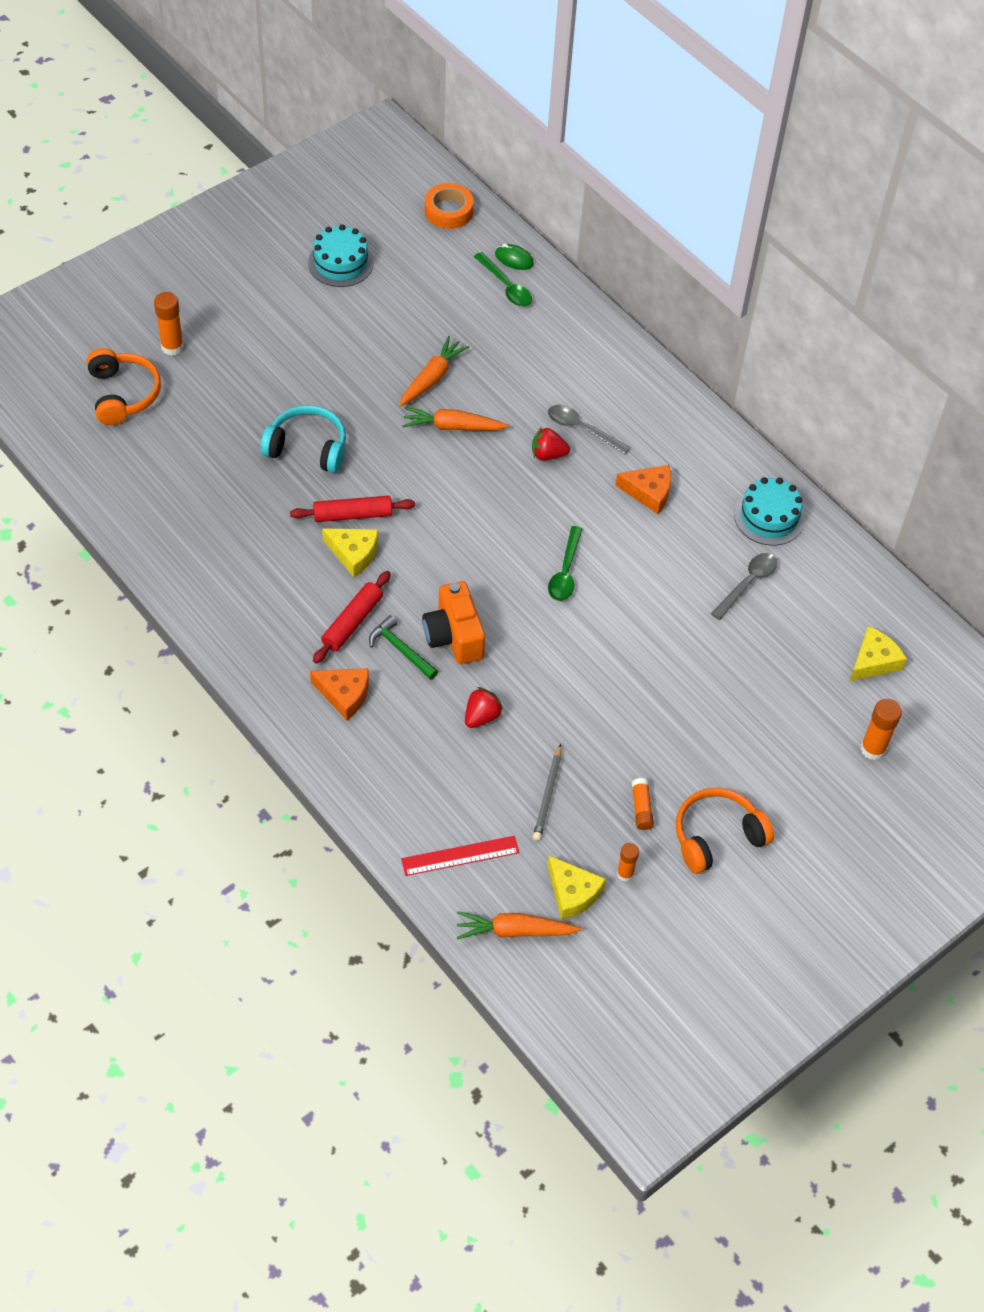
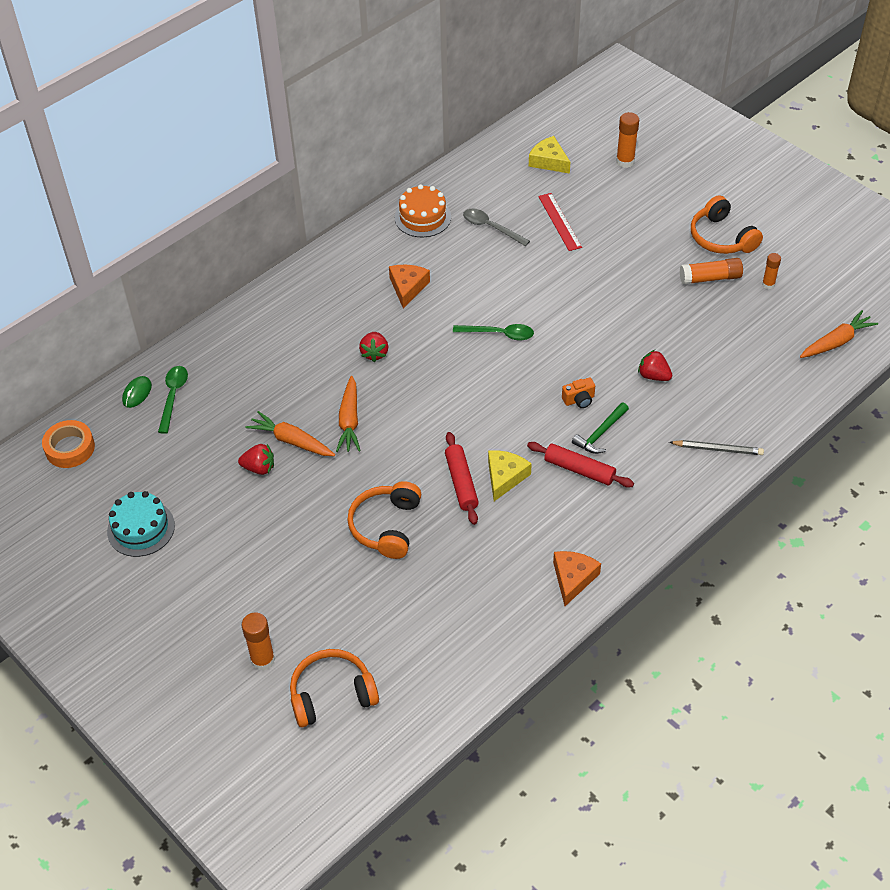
camera: 90 degrees left, 5 degrees down
(307, 447) = (386, 526): turquoise headphones -> orange headphones
(344, 695) = (655, 467): orange cheese -> orange cheese (573, 578)
(400, 351) = (259, 468): none -> red strawberry
(454, 636) = (579, 400): orange camera -> orange camera, size x0.52
(460, 856) = (784, 378): red ruler -> red ruler (559, 221)
(506, 286) = (173, 396): green spoon -> green spoon turned 45 degrees counterclockwise
(514, 931) = (836, 342): orange carrot -> orange carrot turned 120 degrees counterclockwise
(548, 795) = (715, 331): grey pencil -> grey pencil (718, 449)
(572, 893) = (794, 312): yellow cheese -> none
(582, 429) = (343, 333): grey spoon -> none
(641, 808) = (710, 278): orange glue stick -> orange glue stick, size x1.55
(769, 517) = (423, 217): turquoise cake -> orange cake

